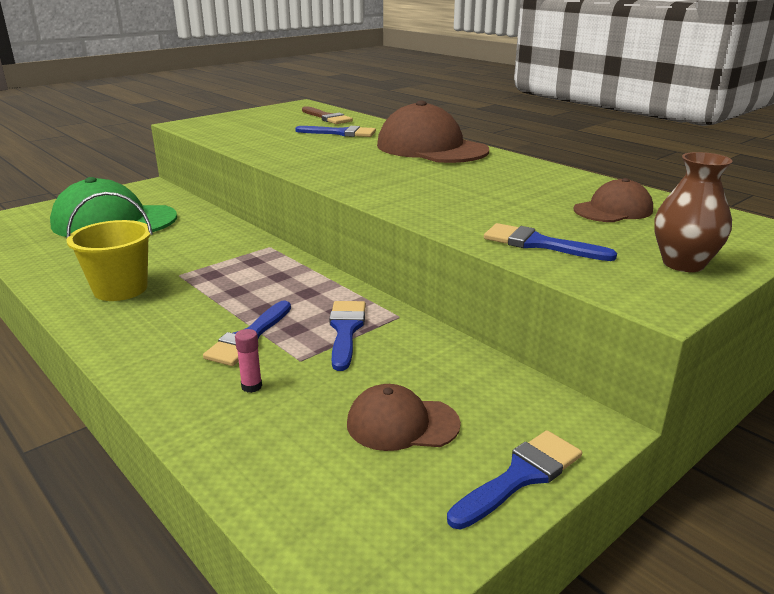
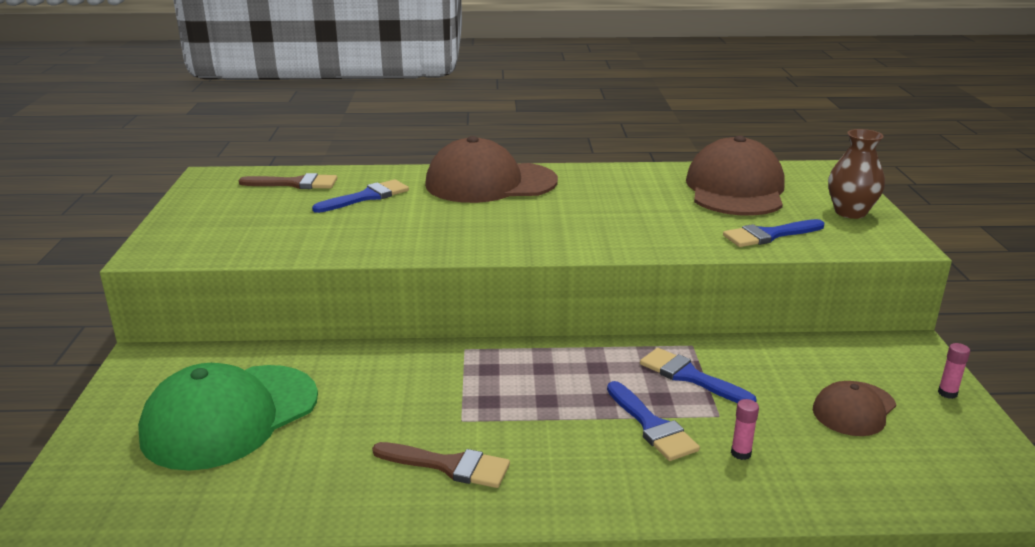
camera: 50 degrees left, 0 degrees up
(120, 289) = (449, 466): yellow bucket -> brown brush
(520, 476) = (947, 393): blue brush -> pink glue stick
(613, 210) = (735, 189): brown cap -> brown cap, size x1.86

